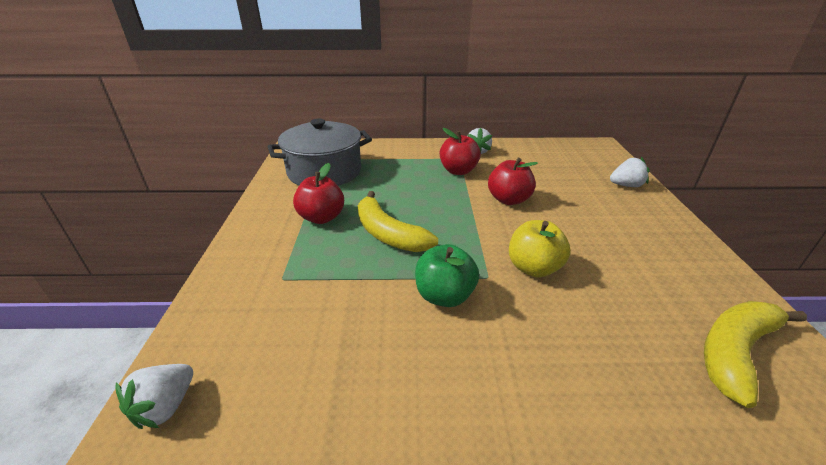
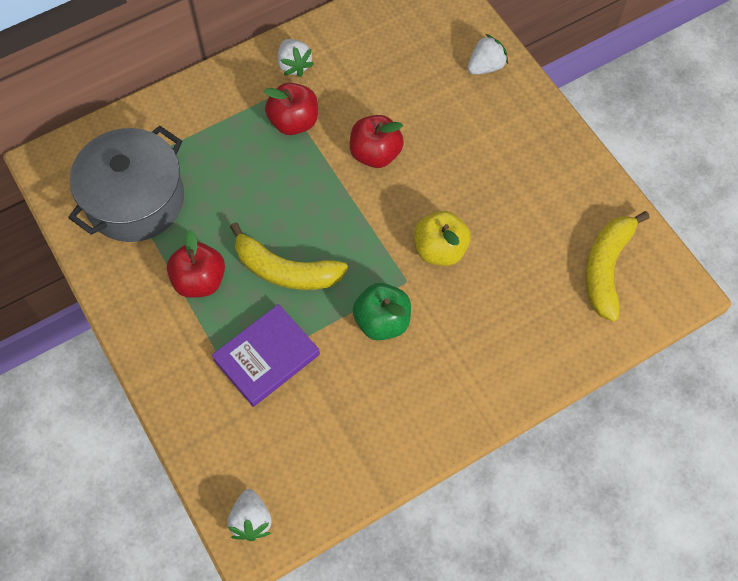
camera: 30 degrees left, 30 degrees up
(322, 278) = (266, 357): none -> purple book

